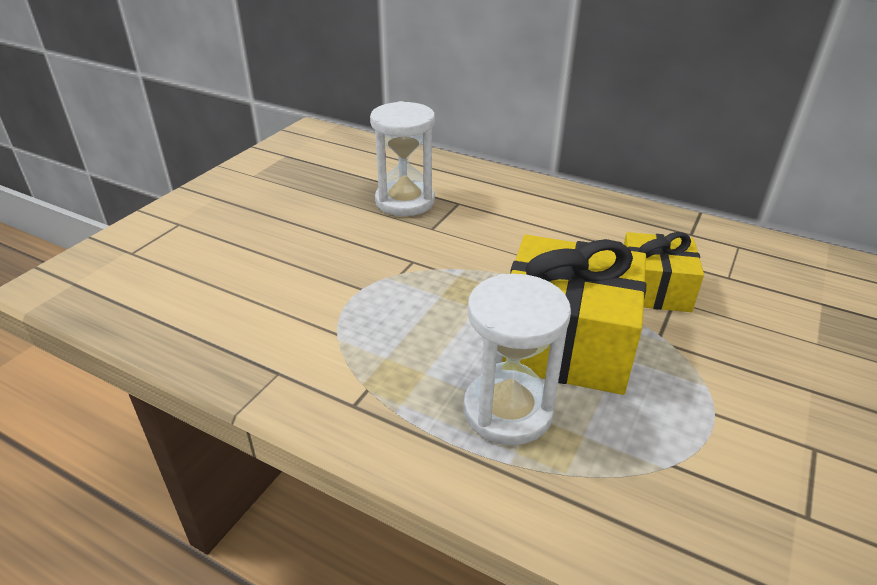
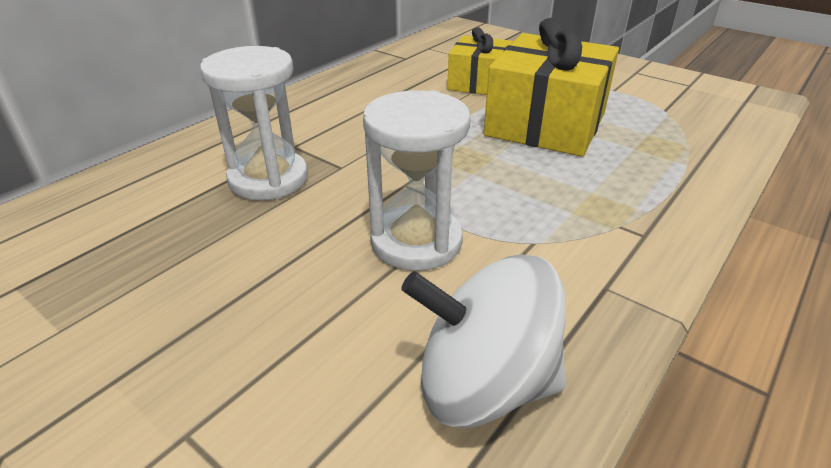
camera: 80 degrees left, 0 degrees up
(189, 311) = (483, 384): none -> white spinning top
(507, 411) = (632, 158): white hourglass -> white hourglass (416, 242)

